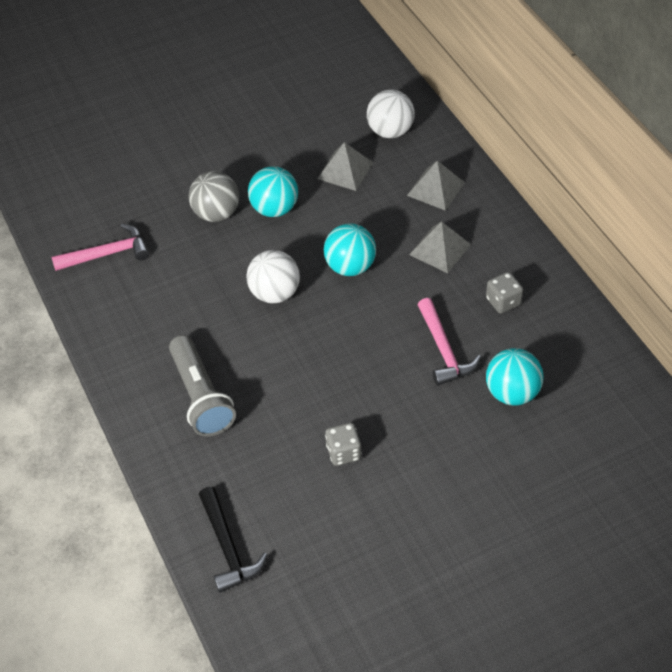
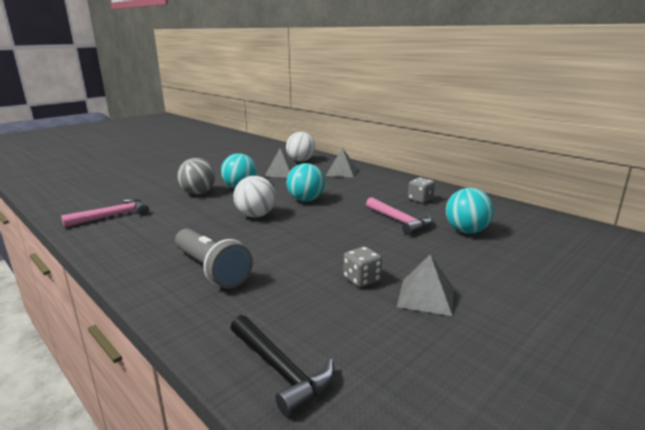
camera: 20 degrees left, 30 degrees down
(440, 249) = (361, 188): grey pyramid -> grey pyramid (426, 296)

